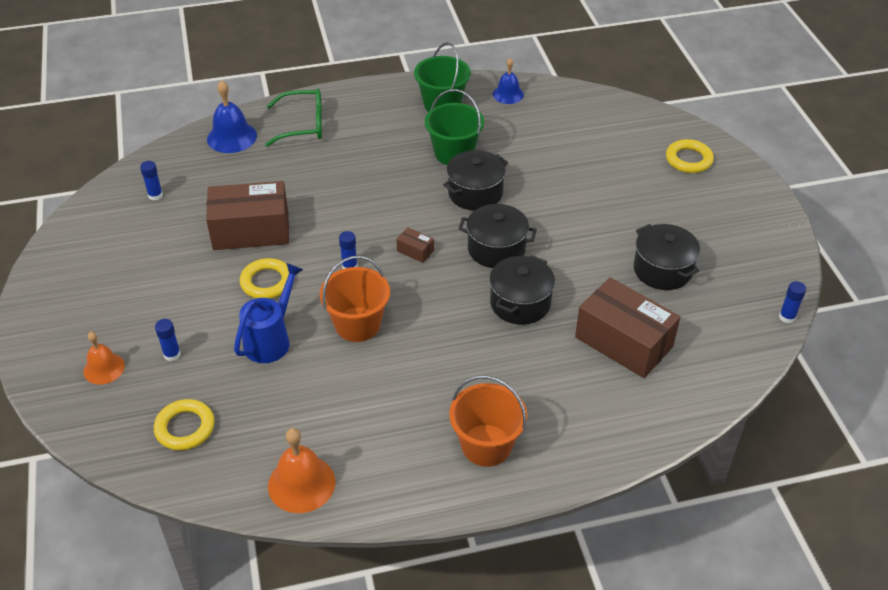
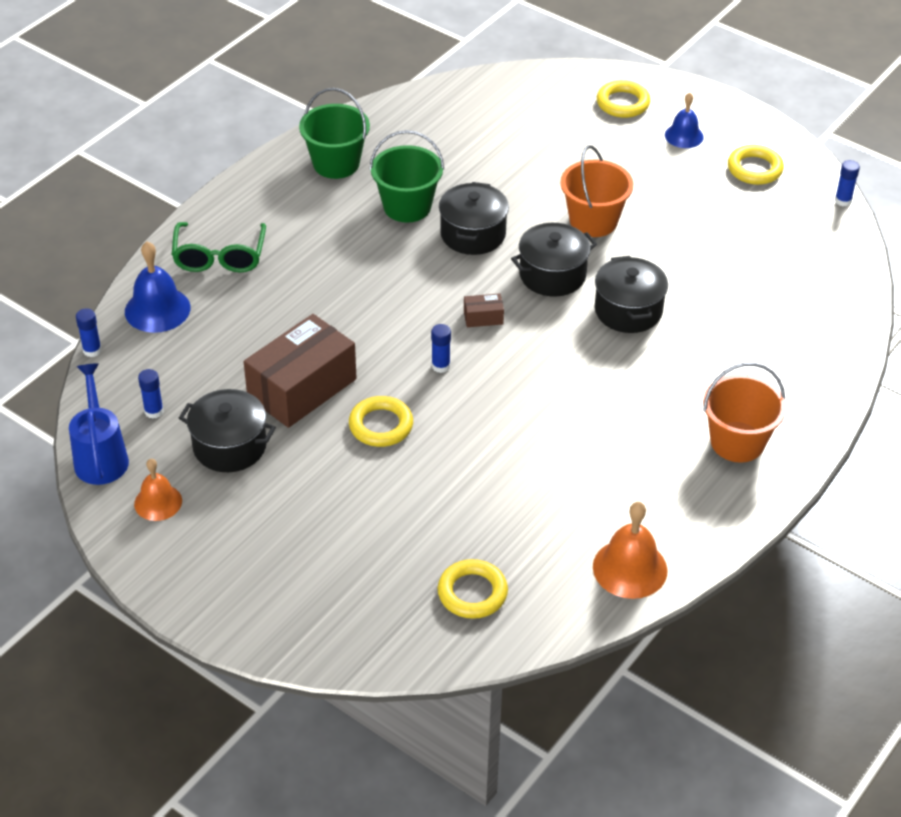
camera: 40 degrees left, 0 degrees up
(104, 368) = (326, 595): orange bell -> orange bell (158, 502)
(172, 354) = (376, 542): blue glue stick -> blue glue stick (92, 350)
(271, 340) = (451, 472): blue watering can -> blue watering can (101, 456)
(303, 125) = (219, 257): green glasses -> green glasses turned 135 degrees clockwise
(357, 324) = (512, 412): orange bucket -> orange bucket (593, 221)
(508, 94) = (389, 121): blue bell -> blue bell (684, 136)
(623, 342) = (746, 294): brown box -> none
(662, 270) = (709, 215): black pot -> black pot (229, 446)
(739, 256) = (754, 169): none -> yellow ring

